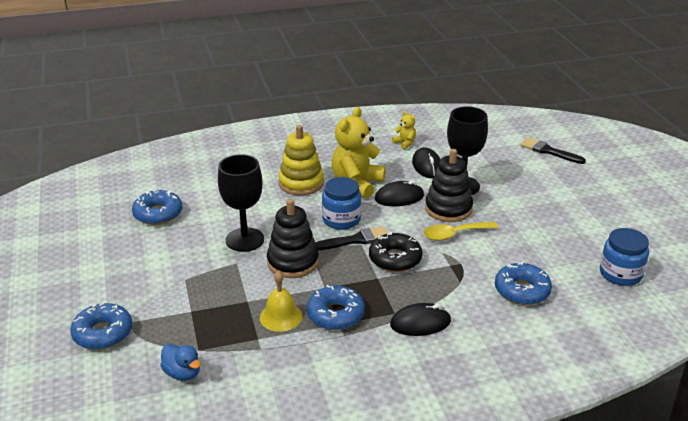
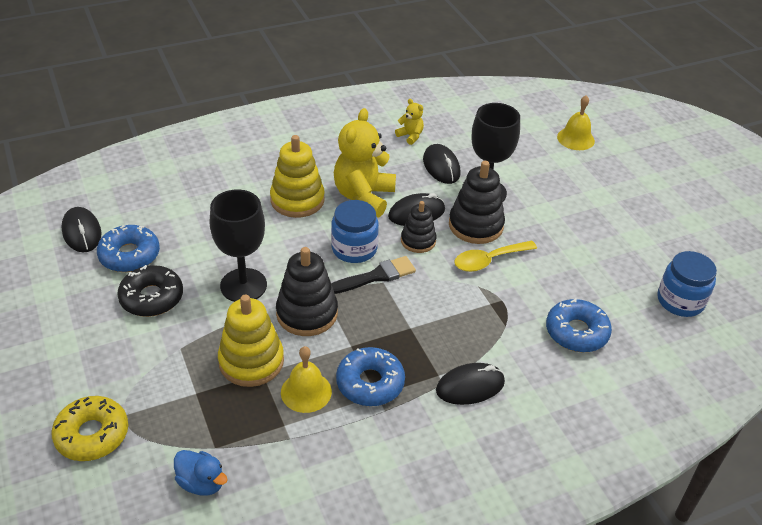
camera: 10 degrees left, 10 degrees up
(103, 333) = (92, 434): blue donut -> yellow donut
(124, 196) = (82, 232): none -> black mouse
(240, 292) = (251, 361): none -> yellow stacking toy
(395, 259) = (426, 300): black donut -> black donut (152, 298)
(396, 217) = (418, 241): none -> black stacking toy
(548, 151) = (575, 138): black brush -> yellow bell

